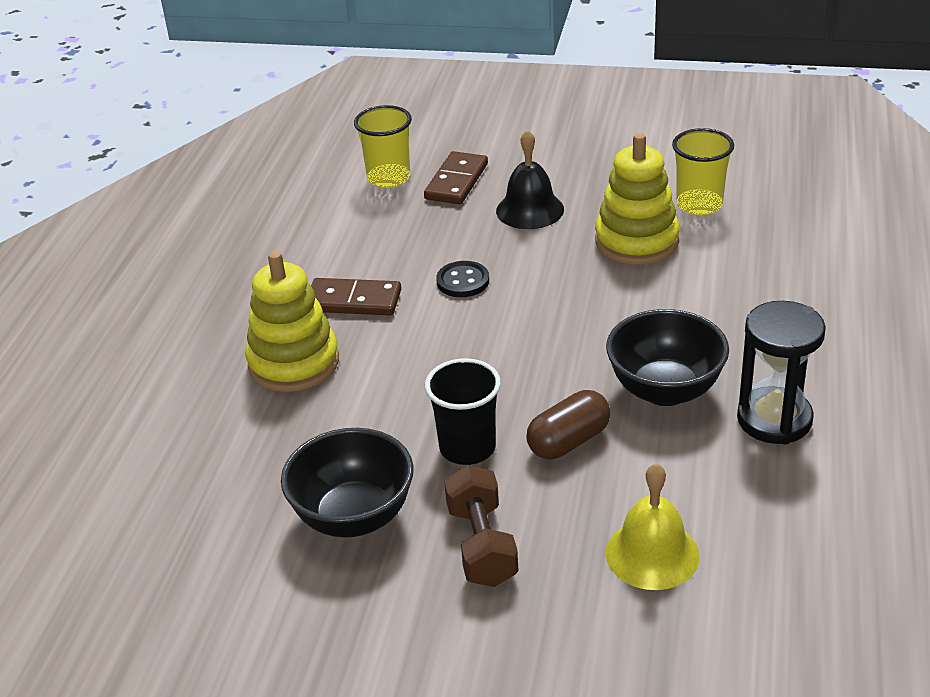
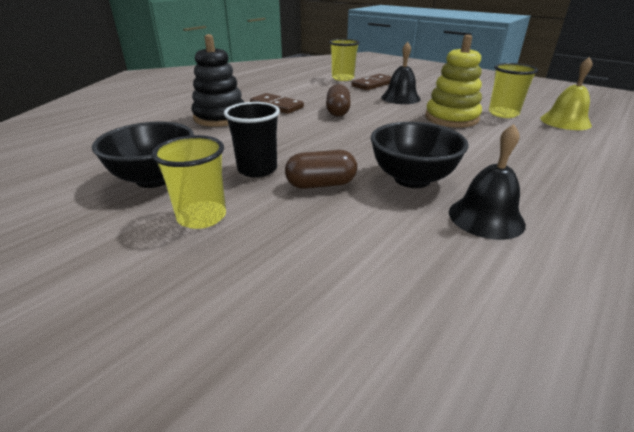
camera: 25 degrees right, 5 degrees down
(294, 363) = (220, 117): yellow stacking toy -> black stacking toy
(463, 281) = (338, 111): black button -> brown capsule
(481, 544) = (202, 217): brown dumbbell -> yellow cup
(652, 554) = (309, 268): yellow bell -> yellow bell (565, 121)
(774, 419) = (486, 217): black hourglass -> black bell

